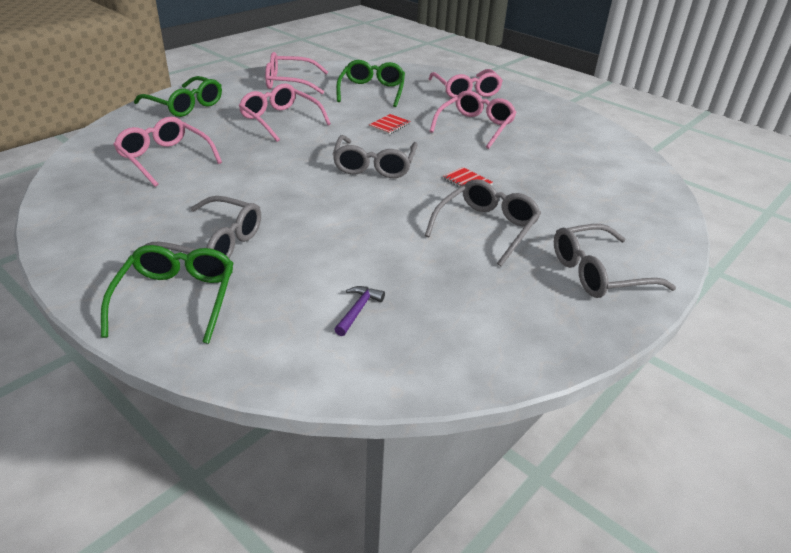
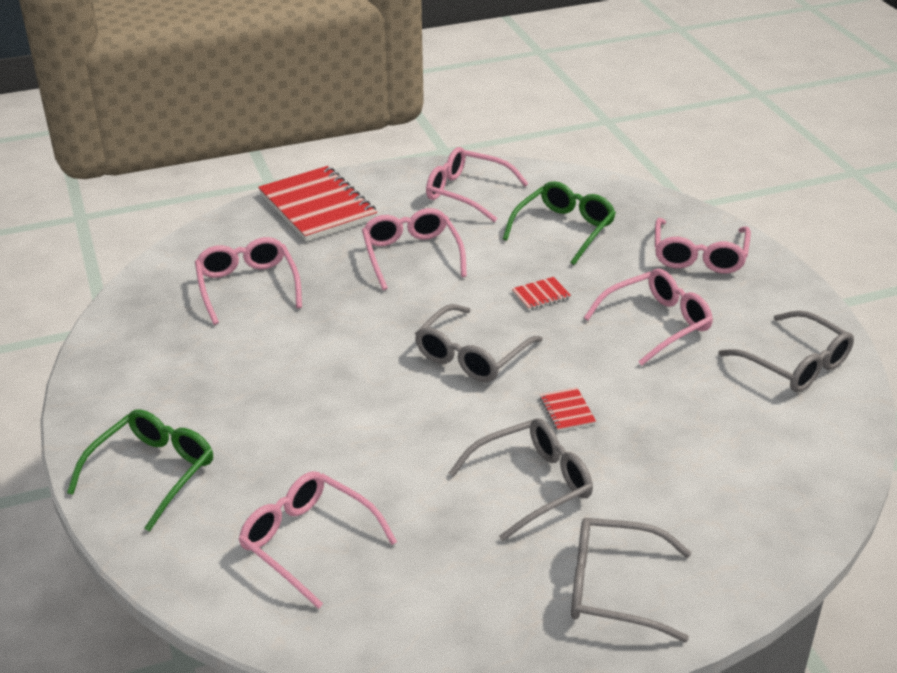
camera: 30 degrees right, 0 degrees up
(184, 105) = (317, 207): green glasses -> red notebook
(213, 243) = (225, 416): grey glasses -> grey glasses (794, 363)
(358, 310) = (309, 543): purple hammer -> pink glasses

